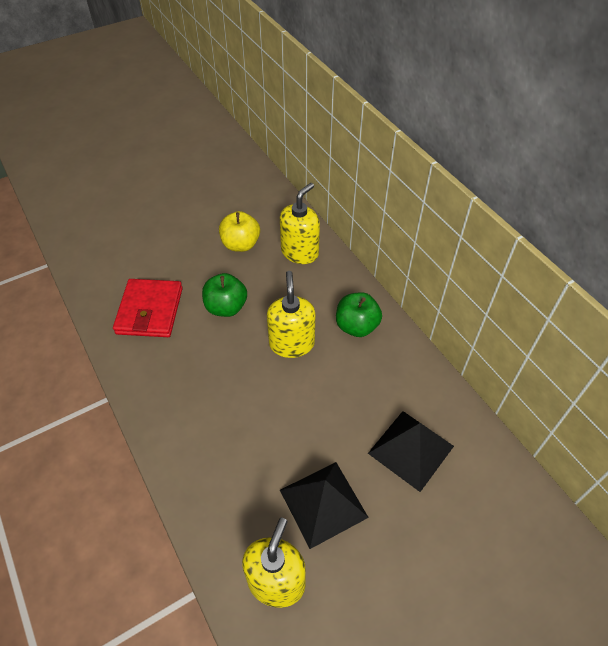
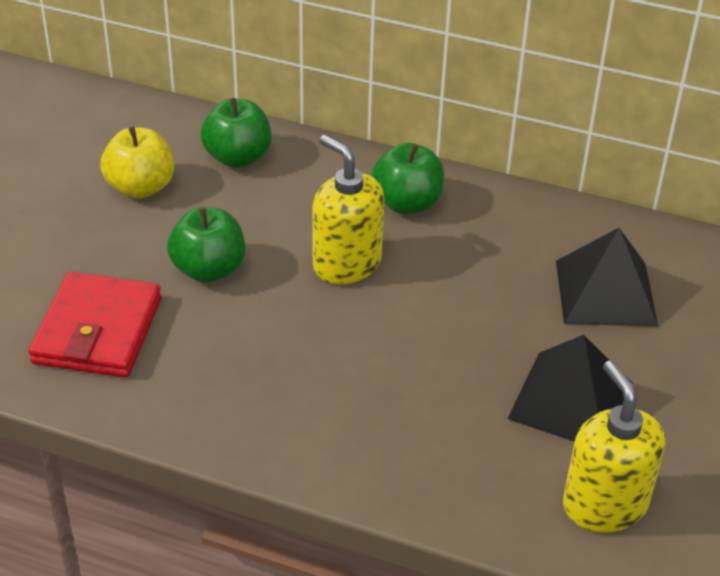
camera: 40 degrees left, 10 degrees down
(150, 311) = (98, 331): red wallet -> red wallet turned 45 degrees clockwise
(300, 252) = (238, 157): yellow soap dispenser -> green apple

